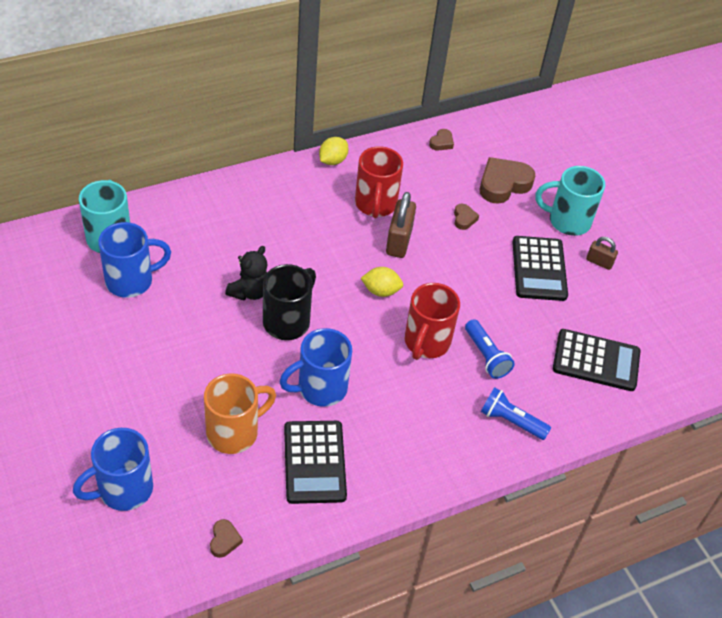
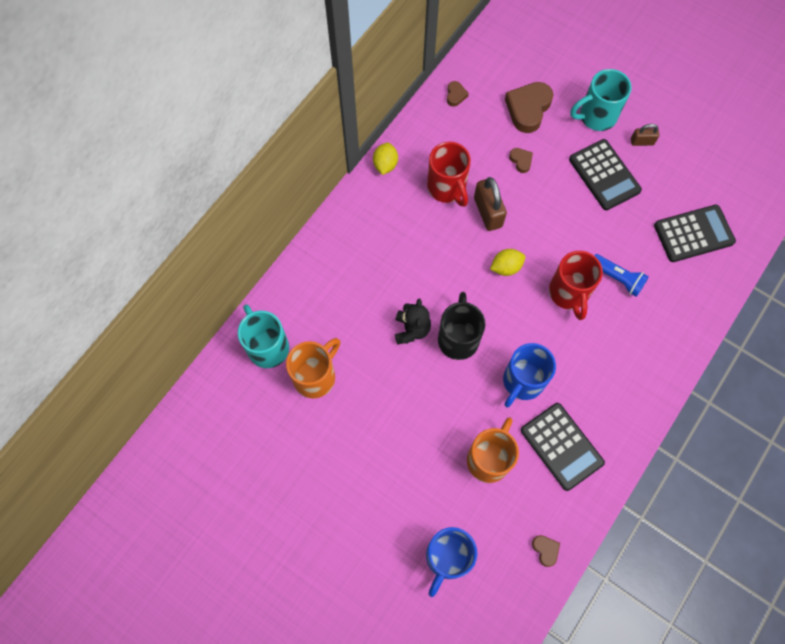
camera: 25 degrees left, 20 degrees up
(131, 281) = (315, 376): blue mug -> orange mug
(511, 421) = (669, 323): blue flashlight -> none

